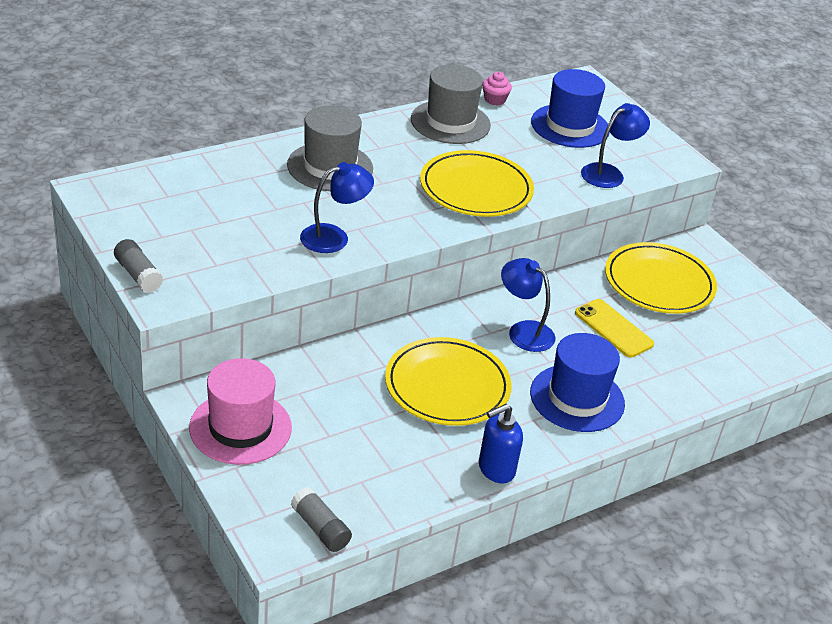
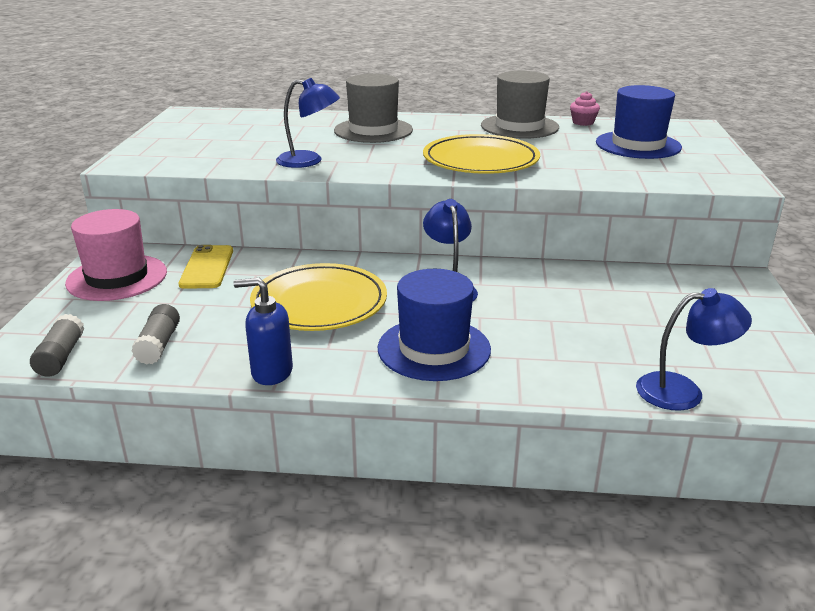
camera: 40 degrees right, 10 degrees down
(138, 275) = (133, 150): grey glue stick -> grey glue stick (159, 345)
(609, 173) = (637, 175): blue lamp -> blue lamp (683, 391)
(613, 328) = (548, 311): yellow phone -> yellow phone (207, 267)
(659, 283) = (648, 293): yellow plate -> none

